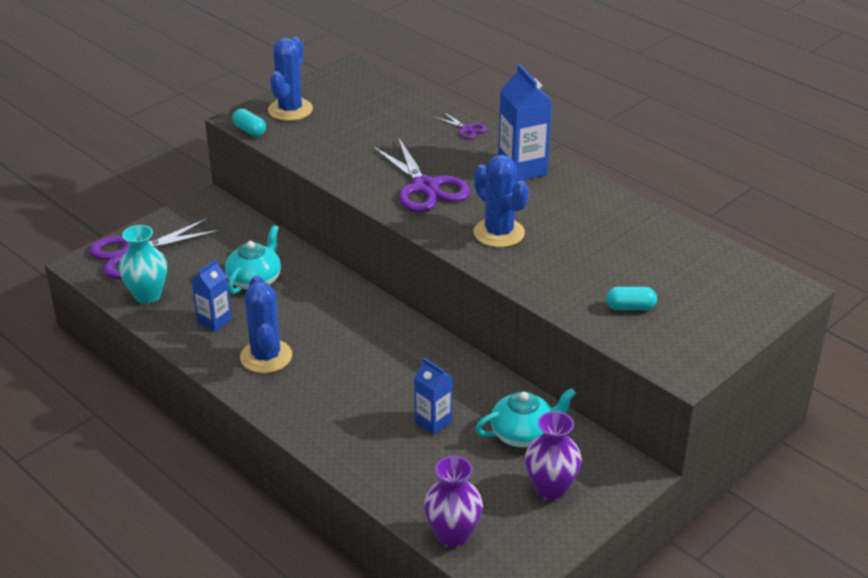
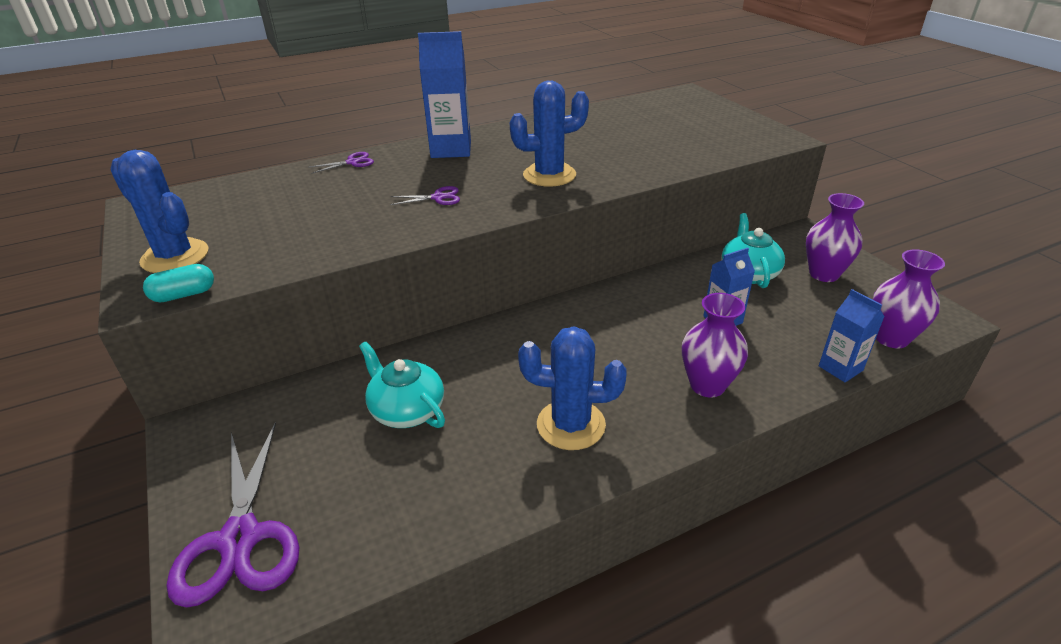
camera: 70 degrees left, 0 degrees up
(147, 295) = (363, 536): turquoise vase -> none
(214, 321) = (472, 465): blue carton -> blue carton (840, 368)
(336, 420) = (707, 385): none -> purple vase
(425, 187) = (438, 198): purple scissors -> purple scissors, size x0.45
(630, 307) = (692, 142): turquoise capsule -> none

